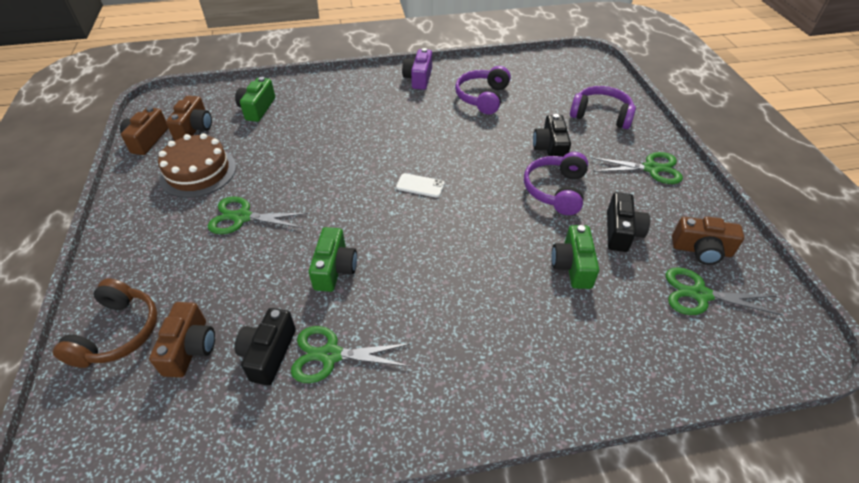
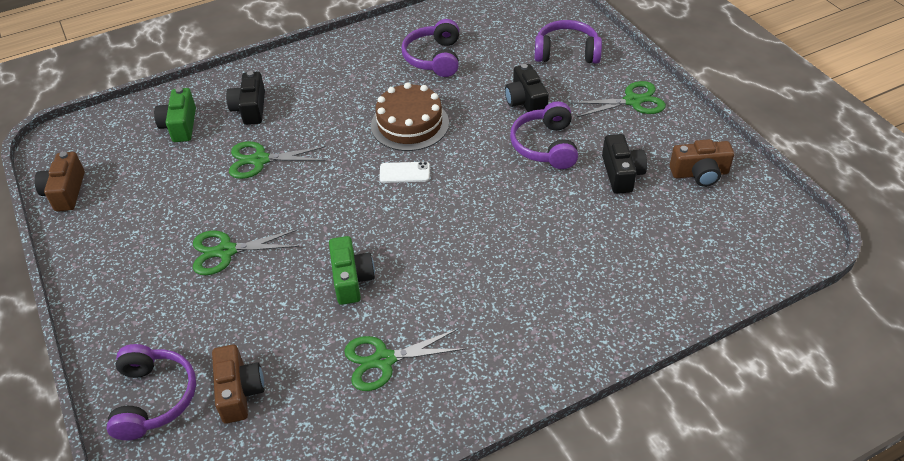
camera: 15 degrees left, 0 degrees up
(118, 333) = (154, 398): brown headphones -> purple headphones
(195, 128) = (117, 165): brown camera -> none
(198, 172) = (149, 214): brown cake -> brown cake (410, 124)
(268, 354) = (322, 375): black camera -> black camera (250, 108)
(418, 78) = (353, 49): purple camera -> none
(572, 266) = (585, 218): green camera -> none
(700, 294) = (708, 216): green scissors -> green scissors (260, 160)

